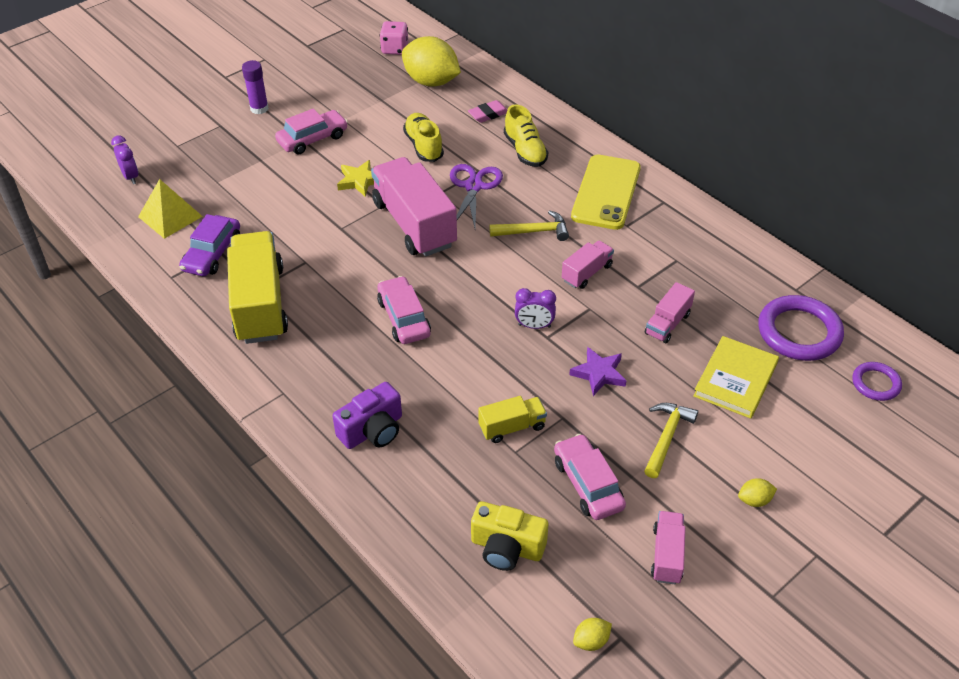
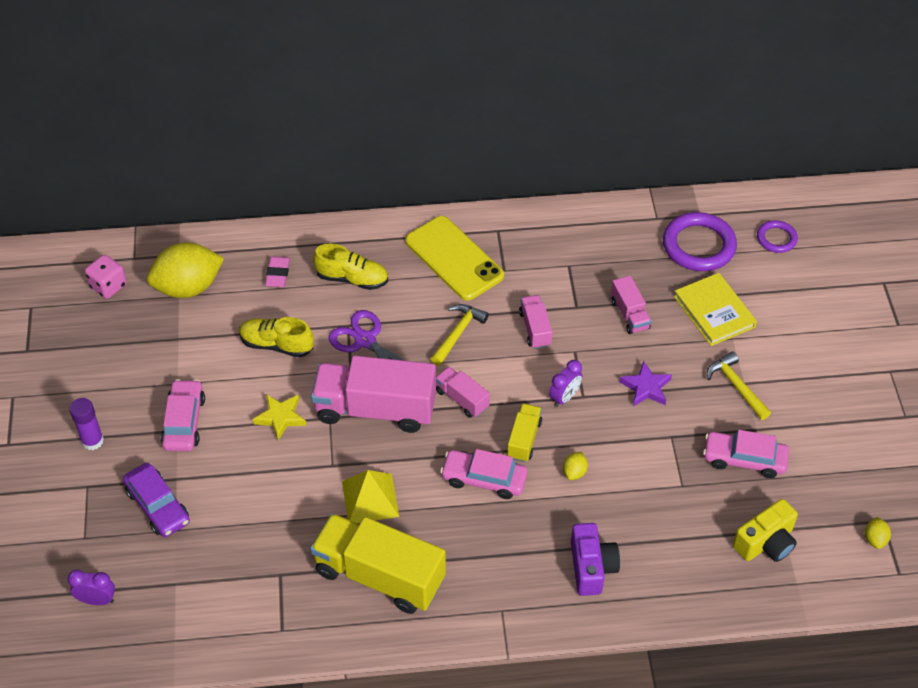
camera: 55 degrees left, 5 degrees up
(170, 216) = (192, 592): yellow pyramid -> yellow pyramid (370, 498)
(212, 254) = (278, 582): purple car -> purple car (158, 506)
(512, 427) = (657, 473): yellow truck -> yellow truck (524, 439)
(667, 555) = (835, 452): pink truck -> pink truck (462, 399)
(754, 500) = (825, 373): yellow lemon -> yellow lemon (574, 472)

